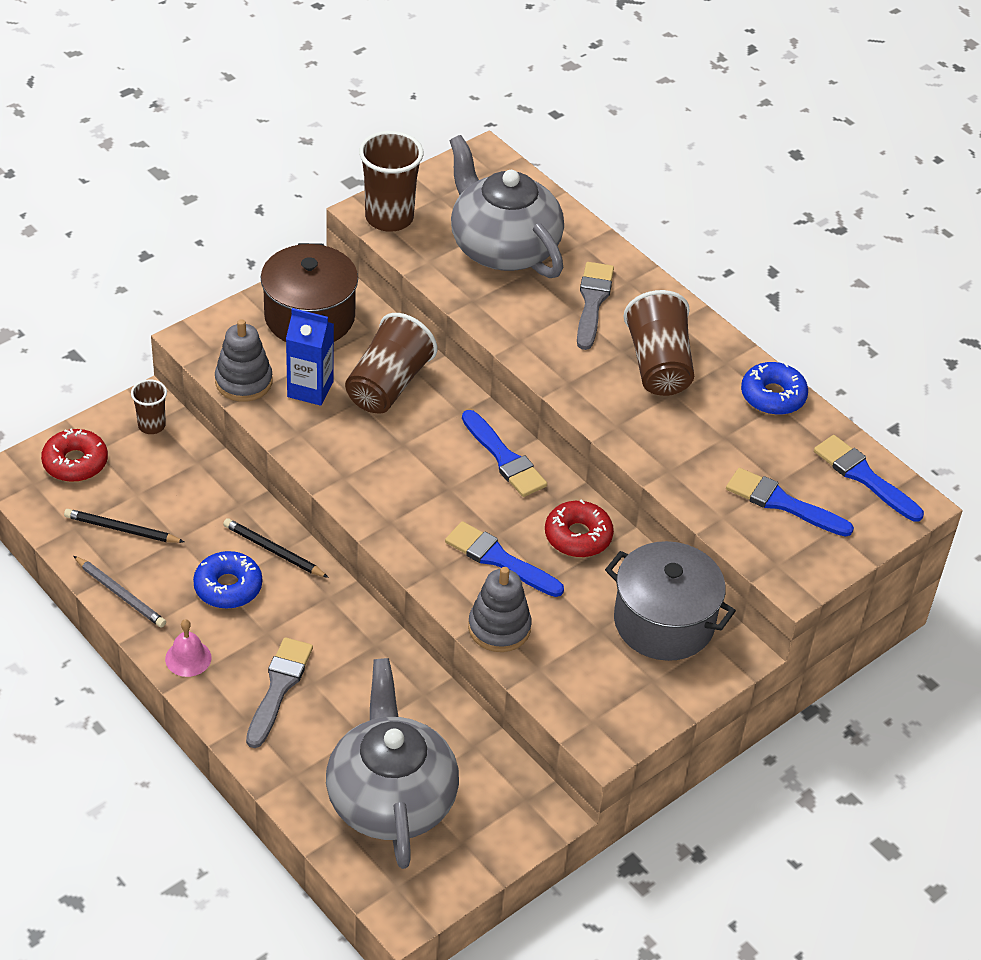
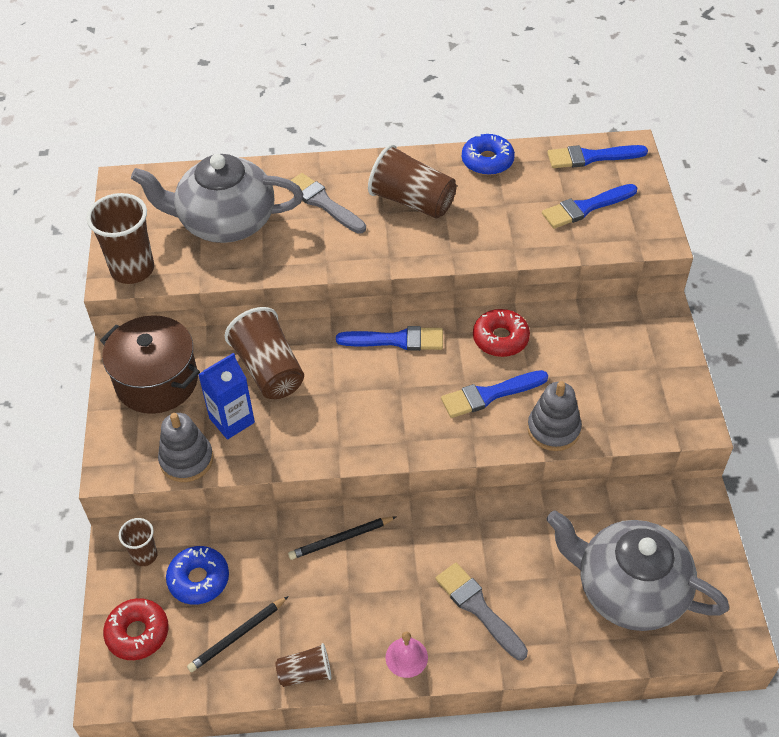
camera: 50 degrees left, 5 degrees up
(120, 594) = (305, 673): grey pencil -> brown cup
(228, 587) = (354, 590): blue donut -> blue donut (199, 579)
(663, 622) = (610, 334): grey pot -> none

